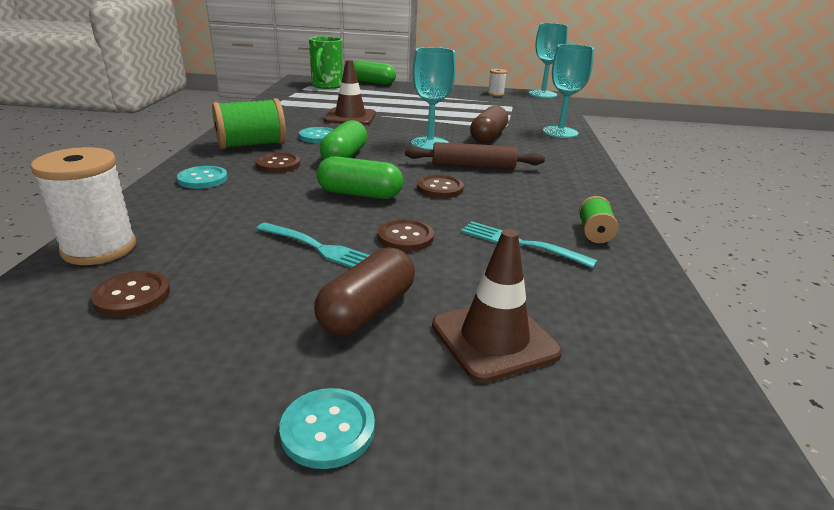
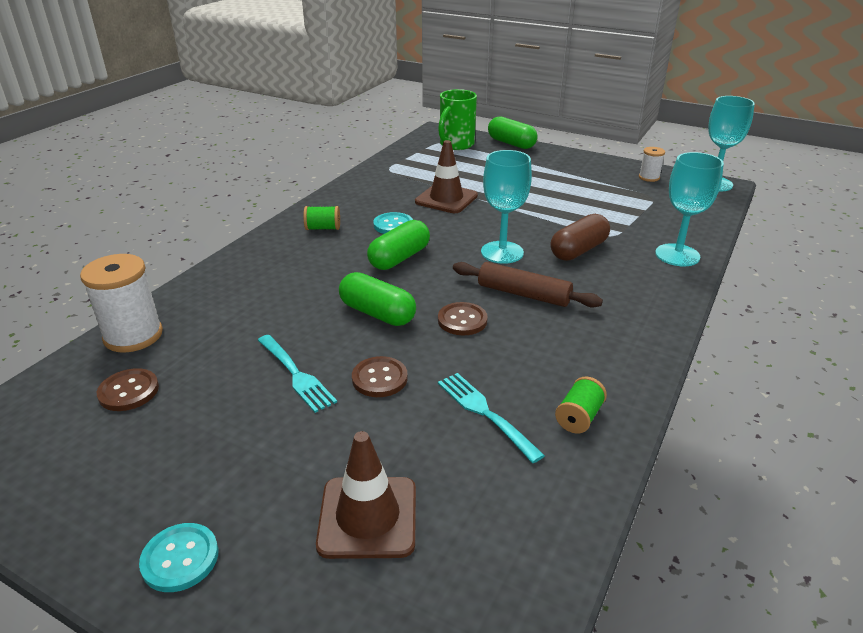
camera: 25 degrees right, 5 degrees up
(203, 179) = (254, 268): turquoise button -> none
(251, 145) = (323, 228): green spool -> green spool, size x0.53
(278, 164) = (330, 259): brown button -> none
(367, 310) = (286, 455): brown capsule -> none

